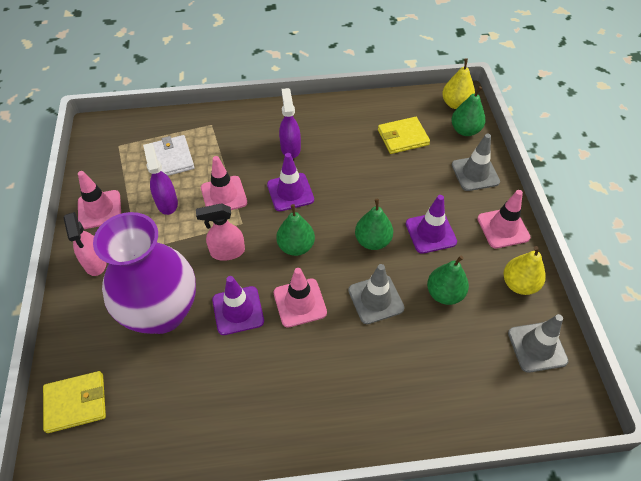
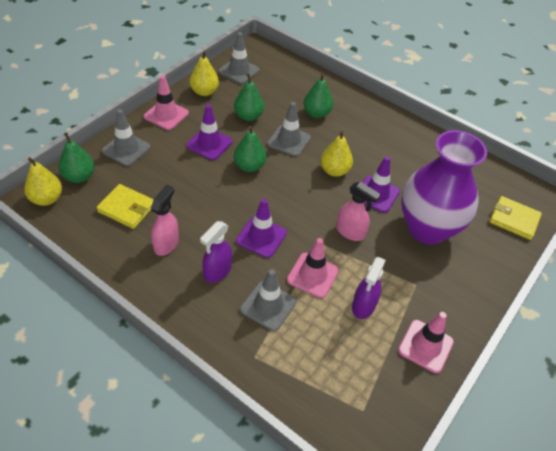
camera: 140 degrees left, 5 degrees down
(95, 263) = (455, 299): pink spray bottle -> pink spray bottle (166, 244)
(172, 158) = (324, 348): white wallet -> none
(233, 154) = (268, 306): none -> grey traffic cone
(296, 246) = (301, 200): green pear -> green pear (316, 113)
(300, 303) = (334, 171): pink traffic cone -> yellow pear

